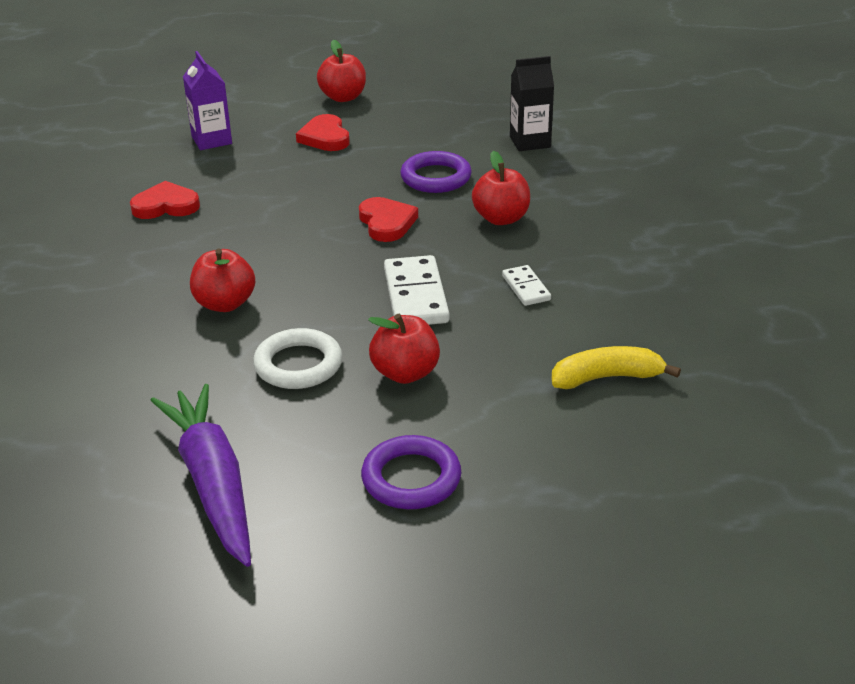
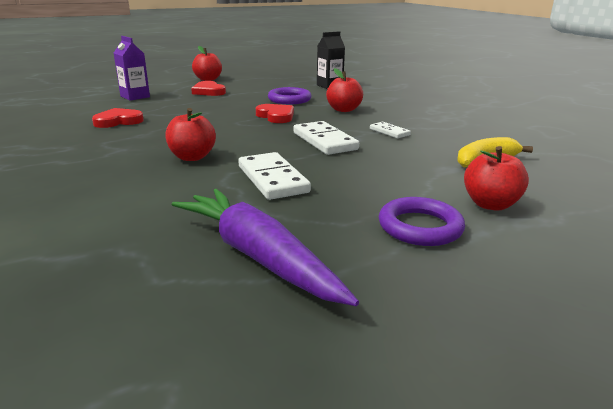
camera: 20 degrees left, 10 degrees down
(298, 365) = (272, 179): white ring -> white domino
(405, 373) = (354, 174): red apple -> red apple (490, 204)

